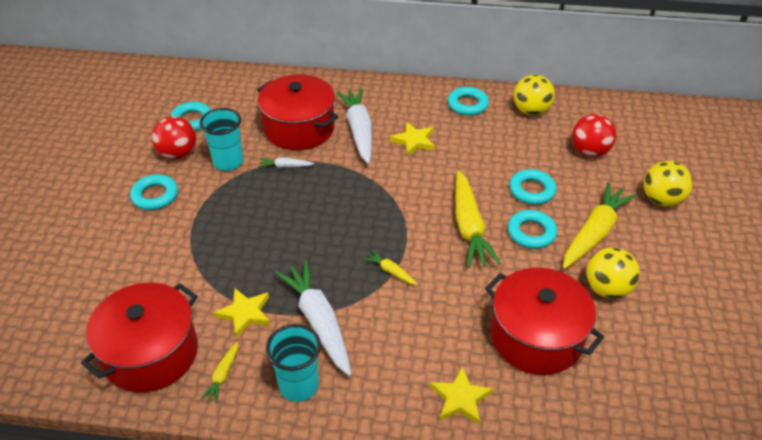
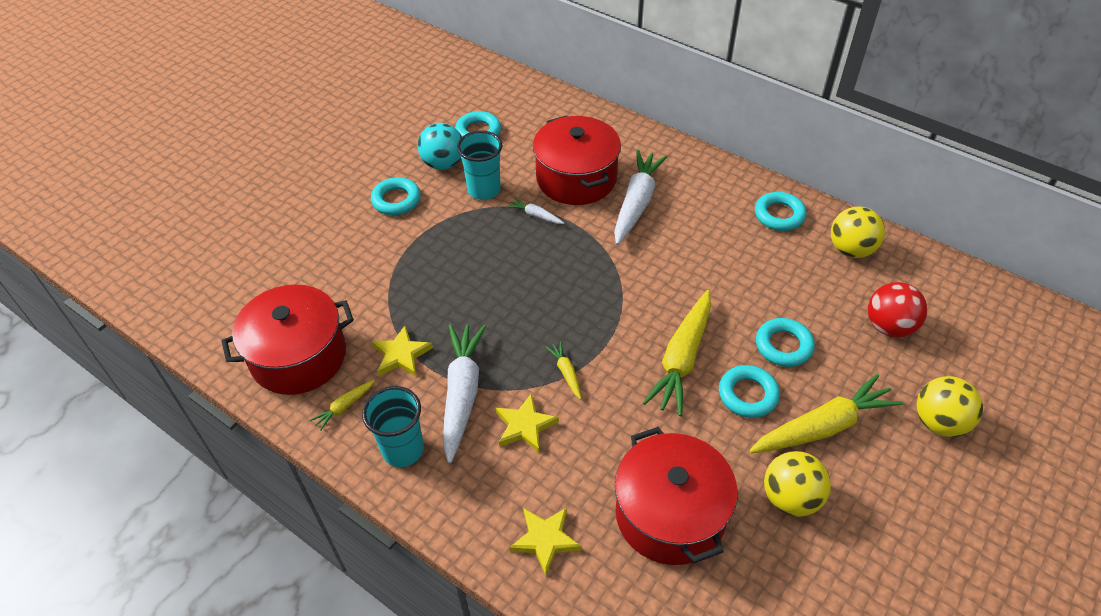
camera: 30 degrees right, 5 degrees up
(178, 154) = (443, 164): red ball -> turquoise ball
(414, 141) = (688, 236): yellow star -> yellow star (525, 426)

